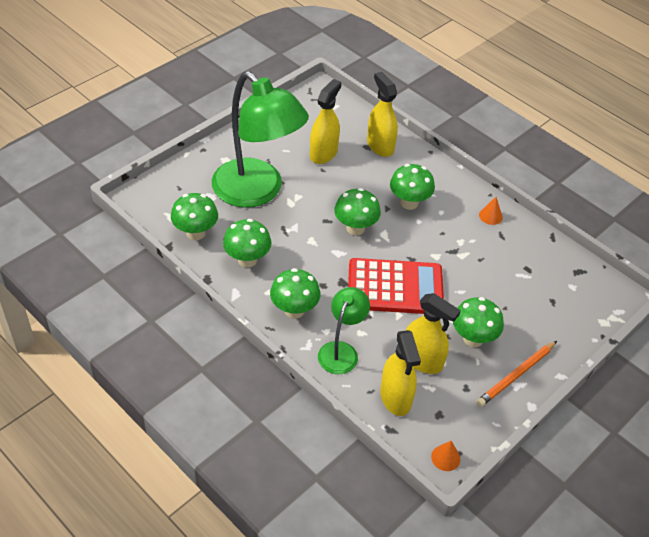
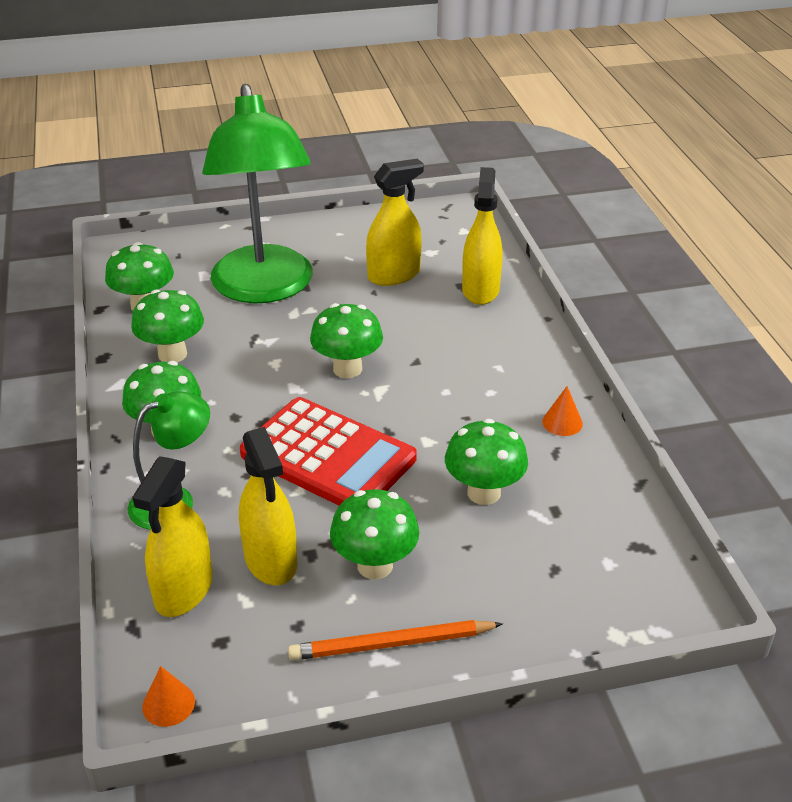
camera: 35 degrees right, 10 degrees down
(409, 203) = (454, 366): green mushroom -> green mushroom (484, 493)

